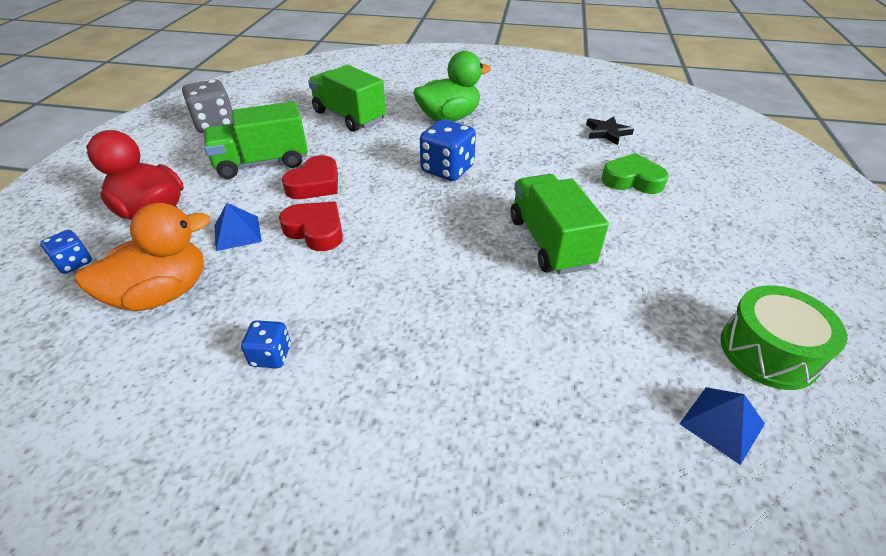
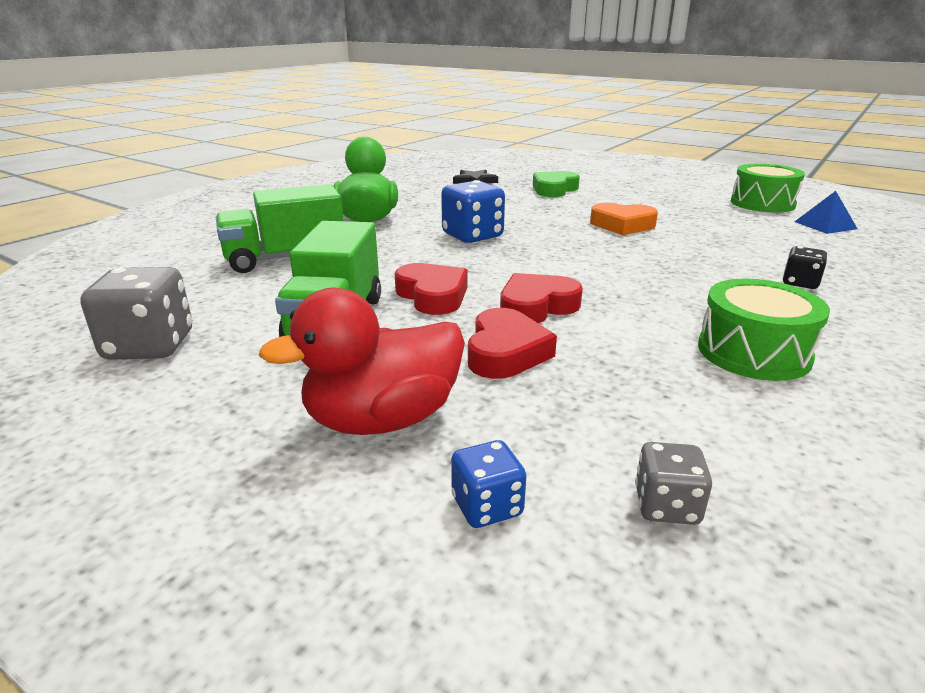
camera: 65 degrees left, 15 degrees down
(69, 325) = (666, 506): none -> grey dice
(162, 293) = (617, 415): orange duck -> none
(237, 233) = (505, 352): blue pyramid -> red heart
(271, 355) = (753, 352): blue dice -> green drum
(456, 389) = (800, 283): none -> black dice
(550, 242) = (622, 225): green truck -> orange heart

